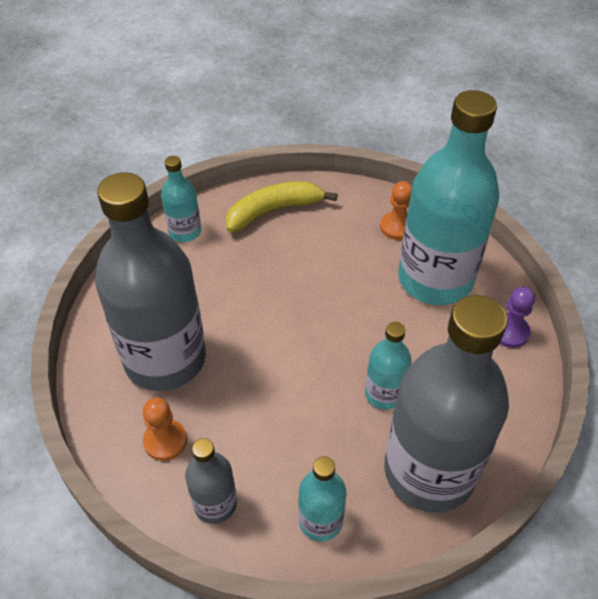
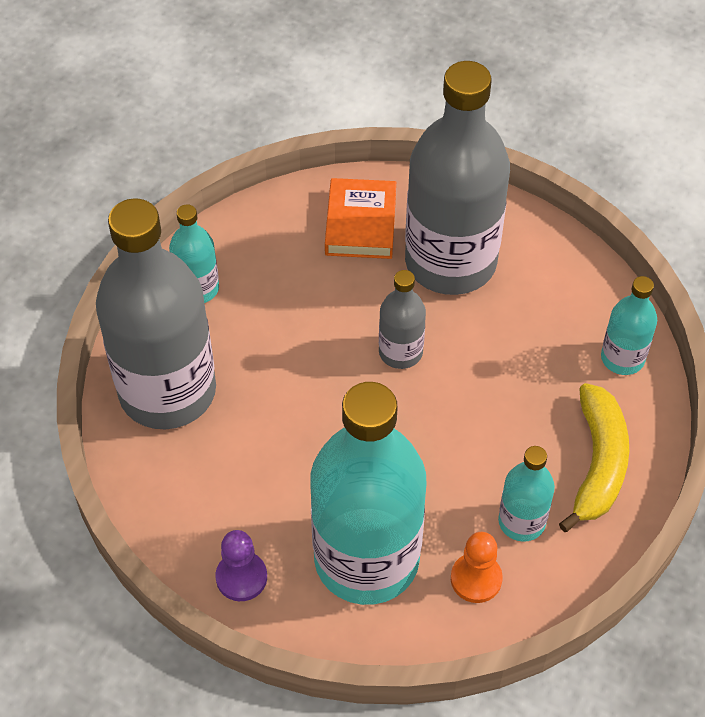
camera: 125 degrees right, 5 degrees up
(165, 441) = (360, 223): orange pawn -> orange book
(215, 504) = (273, 229): grey bottle -> grey bottle (400, 352)
(384, 394) = (269, 409): turquoise bottle -> turquoise bottle (521, 521)

